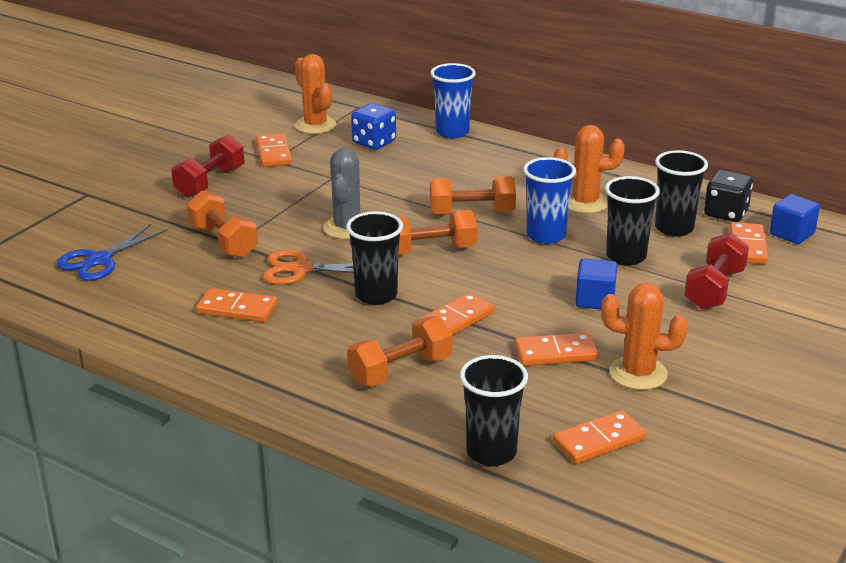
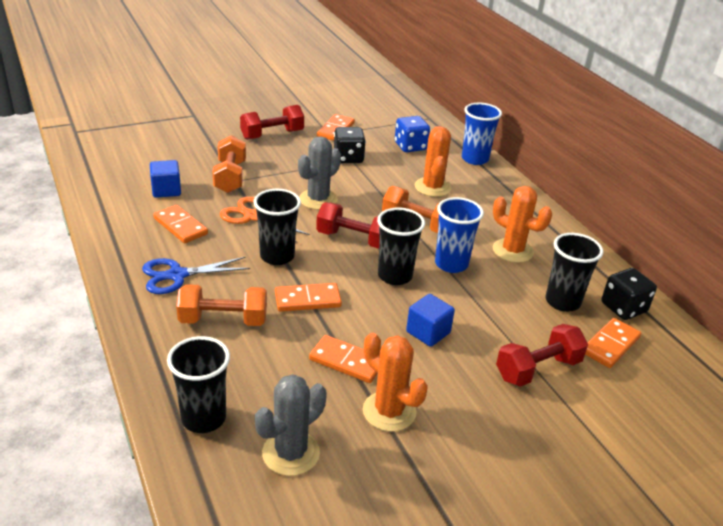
camera: 30 degrees right, 5 degrees up
(99, 260) = (146, 160): blue scissors -> blue scissors (177, 275)
(315, 125) = (385, 121): orange cactus -> orange cactus (432, 187)
(324, 176) = (348, 158): none -> black dice
(430, 250) = (354, 239): orange dumbbell -> red dumbbell
(599, 441) = (291, 453): orange domino -> grey cactus
(626, 256) = (494, 308): black cup -> black cup (395, 276)
(792, 234) = (665, 352): blue cube -> blue cube (166, 190)

